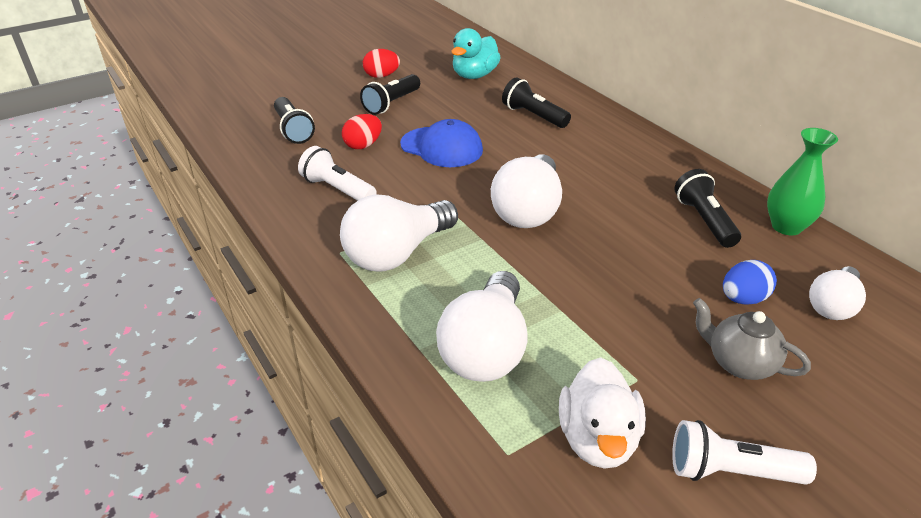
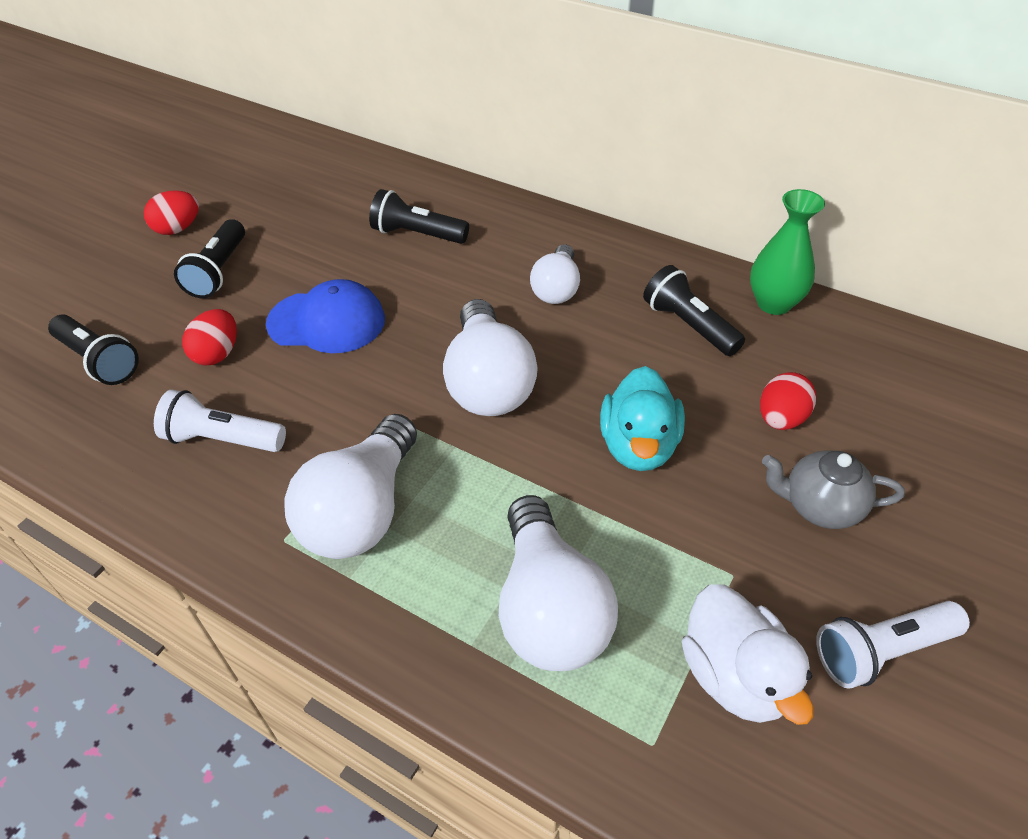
camera: 25 degrees left, 10 degrees up
(474, 75) = (306, 191): turquoise duck -> turquoise duck (638, 446)
(743, 299) = (781, 419): blue egg -> red egg
(832, 305) = (867, 392): white light bulb -> white light bulb (556, 289)

